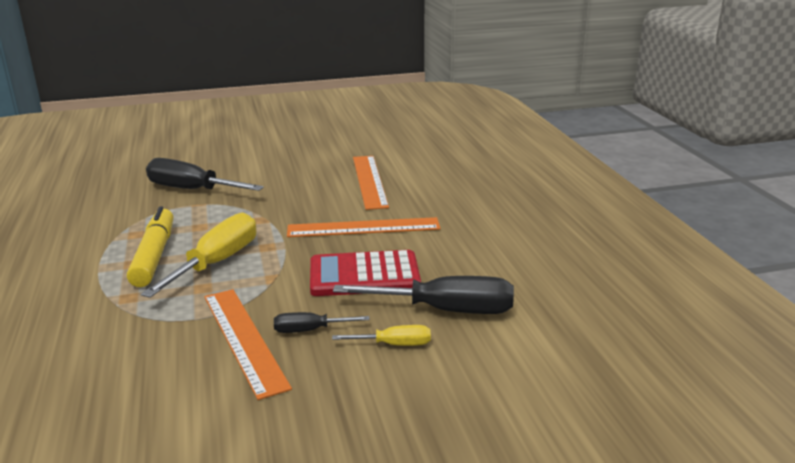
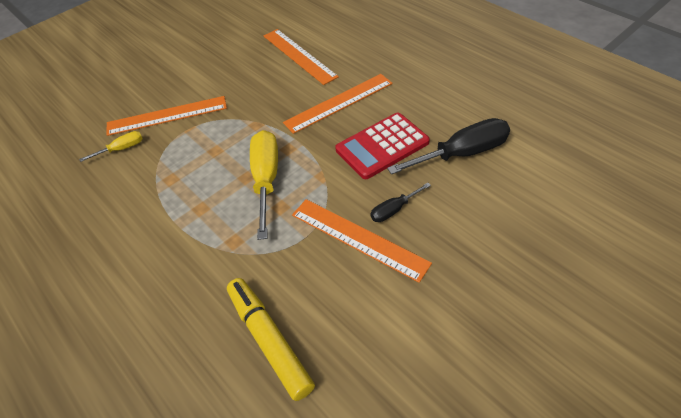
camera: 25 degrees left, 25 degrees up
(154, 255) = (210, 193): yellow marker -> yellow marker (269, 340)
(191, 189) = (167, 116): black screwdriver -> orange ruler
(394, 345) = (458, 196): yellow screwdriver -> yellow screwdriver (122, 149)

